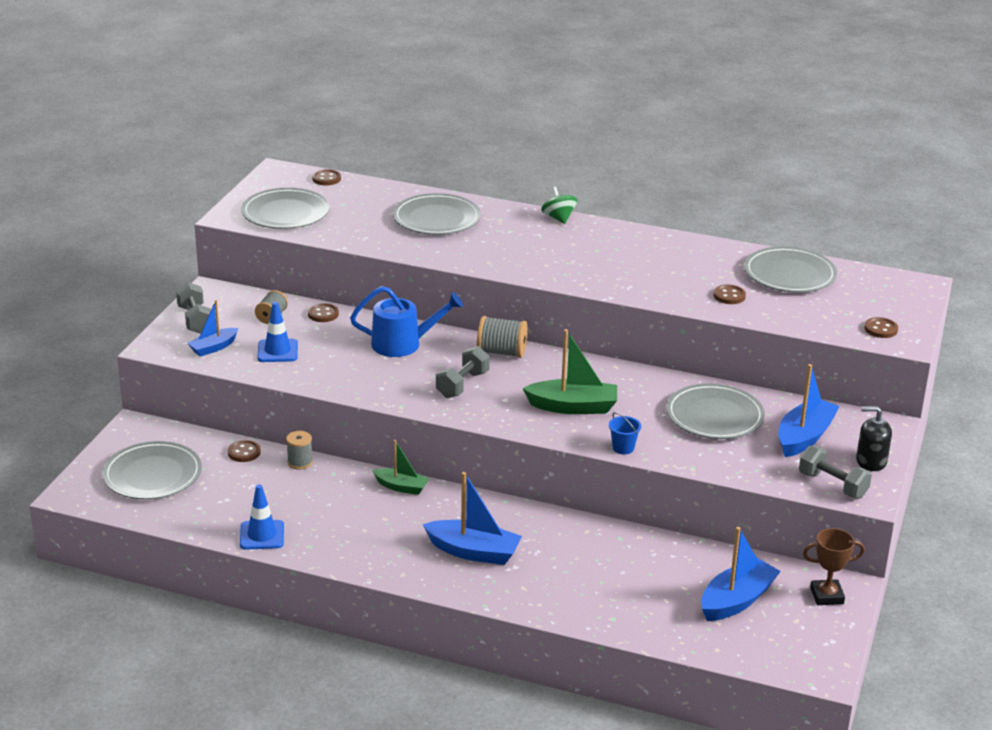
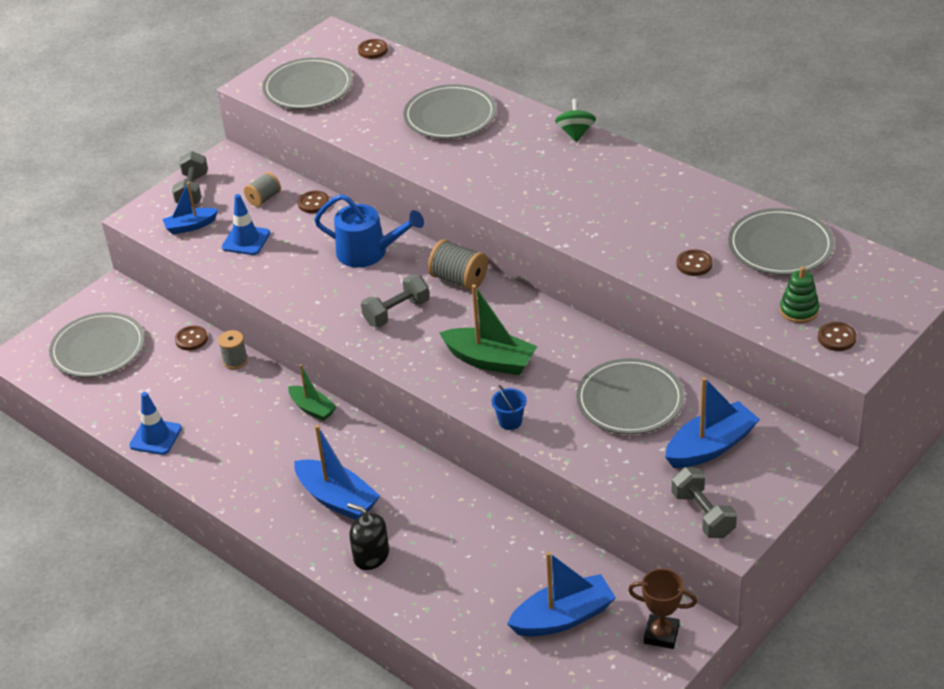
camera: 25 degrees right, 10 degrees up
(837, 315) = (799, 310): none -> green stacking toy
(871, 461) = (765, 493): black soap dispenser -> black soap dispenser (371, 556)

